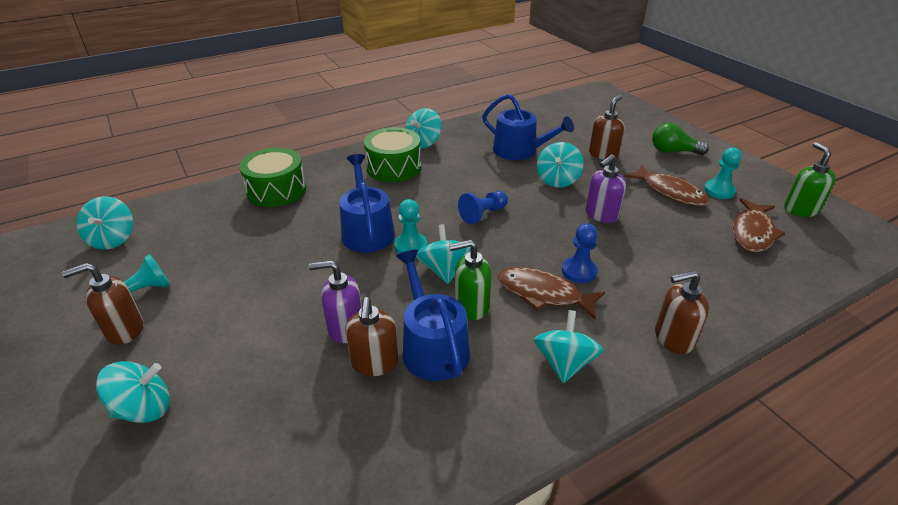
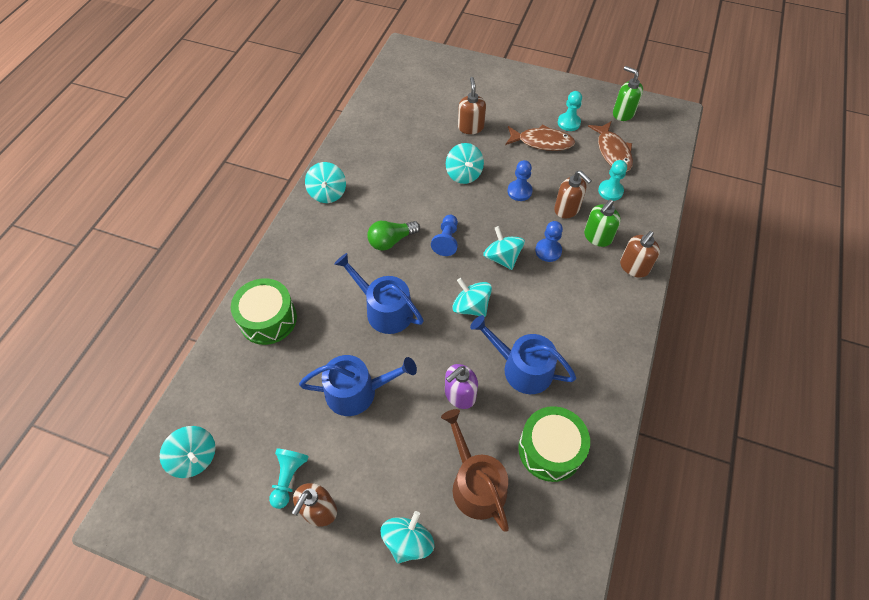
camera: 40 degrees left, 20 degrees up
(261, 410) = (475, 483): none -> brown watering can
(374, 363) = (503, 404): brown soap dispenser -> brown soap dispenser (567, 209)
(394, 167) = (334, 235): green drum -> green drum (550, 449)
(410, 246) = (428, 302): turquoise pawn -> turquoise pawn (610, 191)
(471, 306) = (514, 323): green soap dispenser -> green soap dispenser (597, 237)
(520, 151) = (410, 158): blue watering can -> blue watering can (357, 391)
(543, 294) = (544, 283): brown fish -> none
(564, 363) = (597, 325): turquoise spinning top -> turquoise spinning top (502, 258)
(601, 215) = (519, 191): purple soap dispenser -> blue pawn
(673, 151) = (512, 97): green light bulb -> green light bulb (391, 241)

